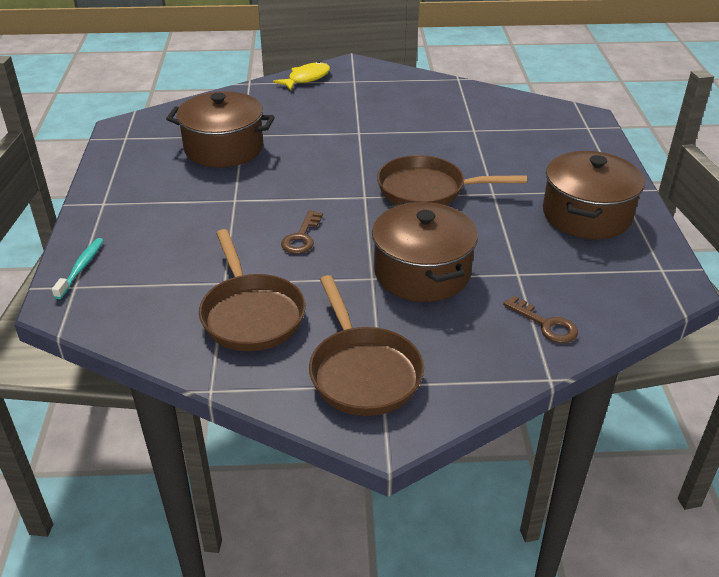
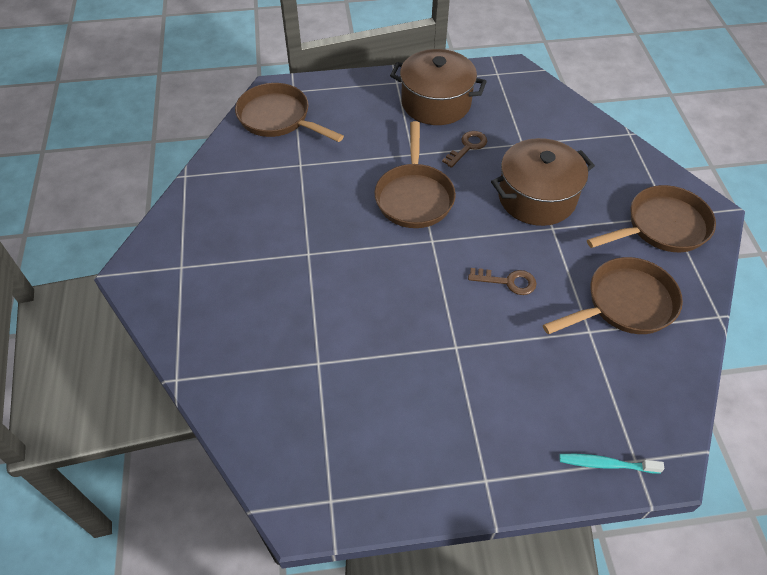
camera: 95 degrees left, 15 degrees up
(224, 148) = (350, 377): brown pot -> none
(306, 78) = (169, 316): yellow fish -> none
(541, 119) = (278, 118): none -> brown pan
(546, 324) = (576, 132): brown key -> brown key (467, 147)

